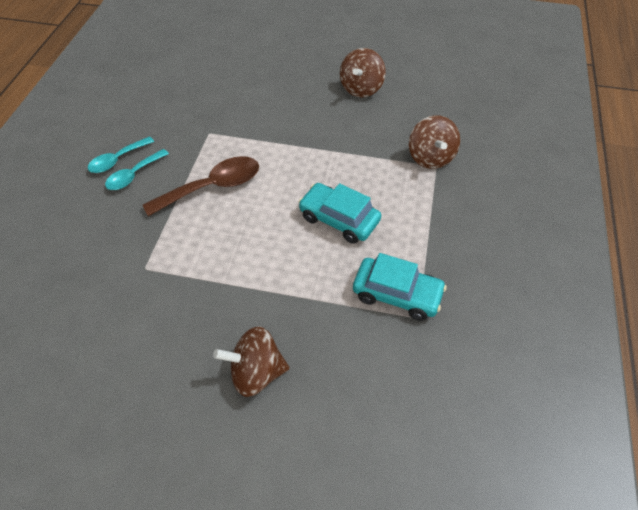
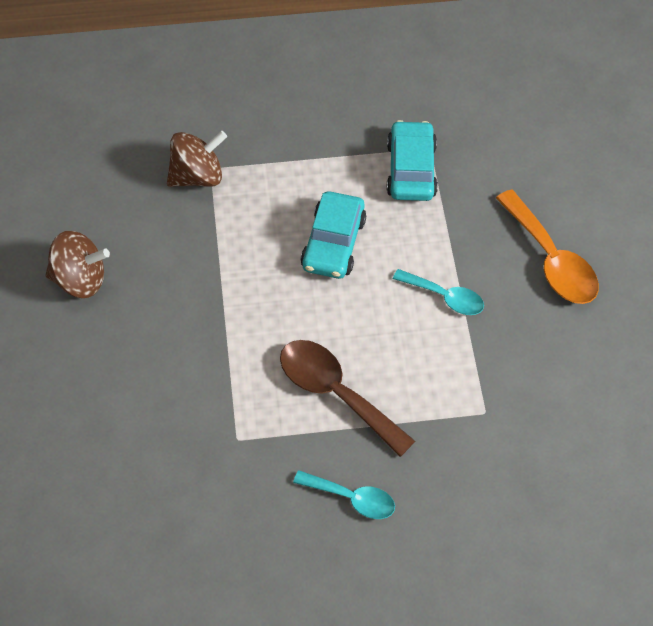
camera: 110 degrees left, 5 degrees up
(117, 160) = (332, 535): turquoise spoon -> turquoise spoon (445, 297)
(256, 373) = (551, 260): brown spinning top -> orange spoon

